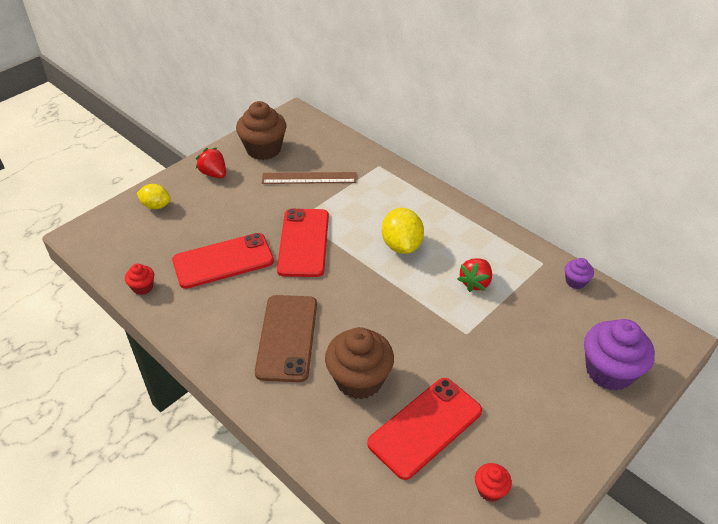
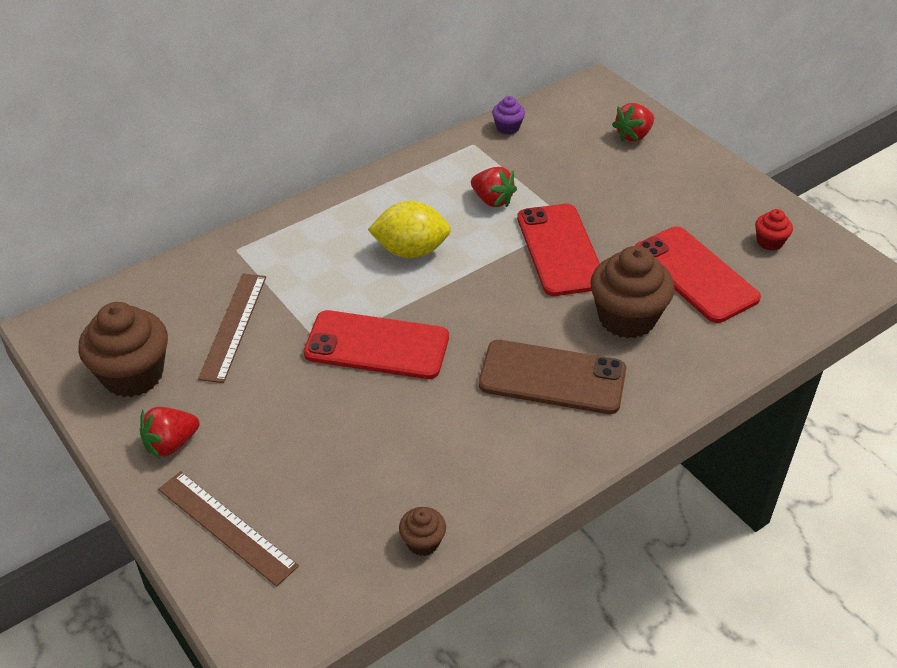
camera: 80 degrees left, 0 degrees up
(143, 287) = (423, 542): red cupcake -> brown cupcake
(156, 206) = (226, 527): yellow lemon -> brown ruler
(223, 261) = (390, 439): red phone -> red phone (560, 250)
(609, 371) = (633, 135): purple cupcake -> red strawberry

